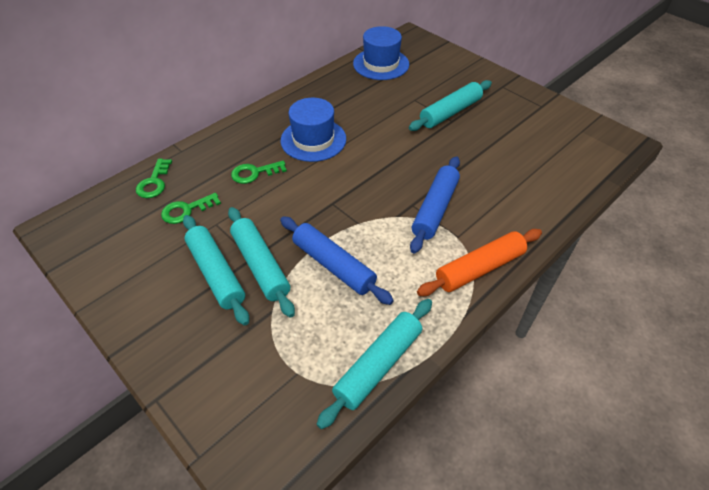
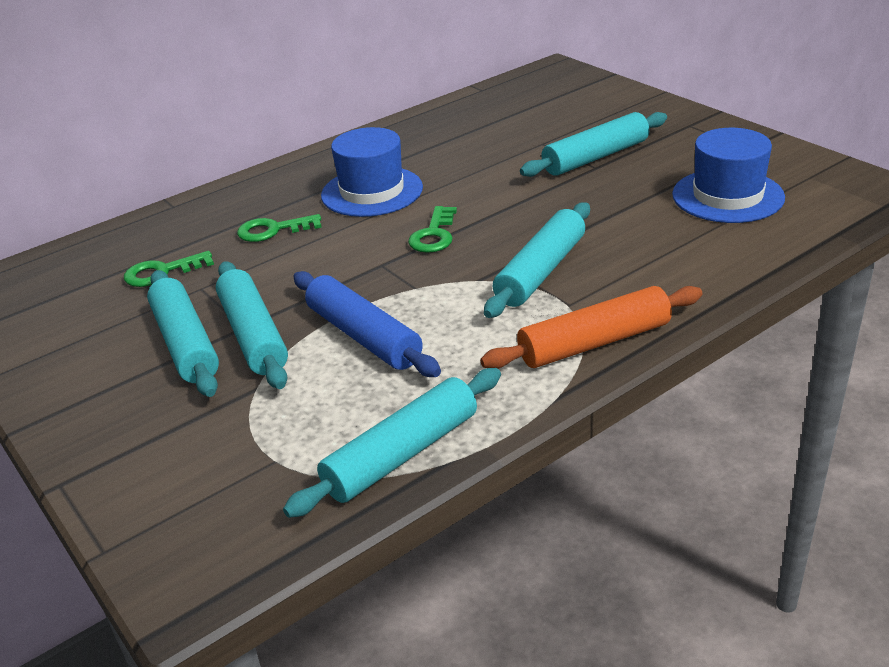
camera: 10 degrees right, 15 degrees down
(154, 182) = (124, 241): green key -> green key (434, 235)
(381, 64) = (500, 103): blue hat -> blue hat (727, 196)
(435, 209) = (541, 271): blue rolling pin -> turquoise rolling pin

